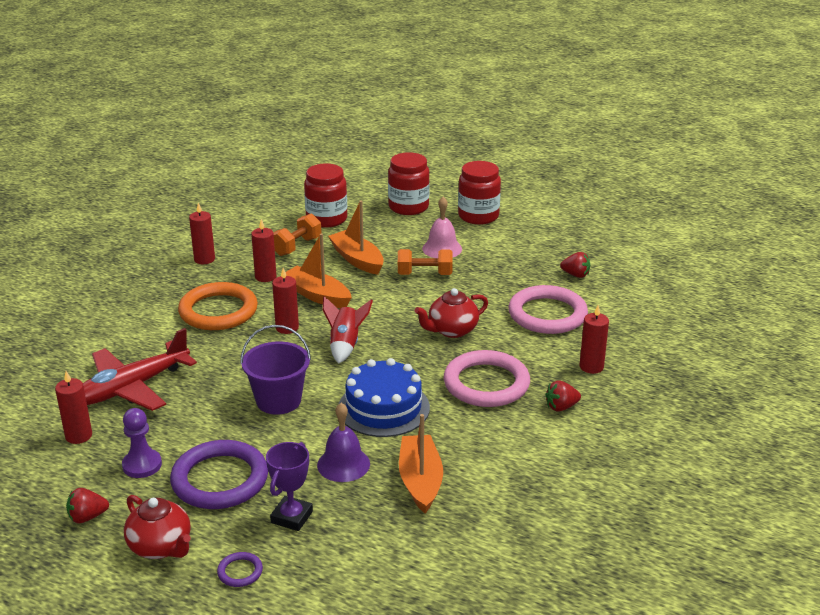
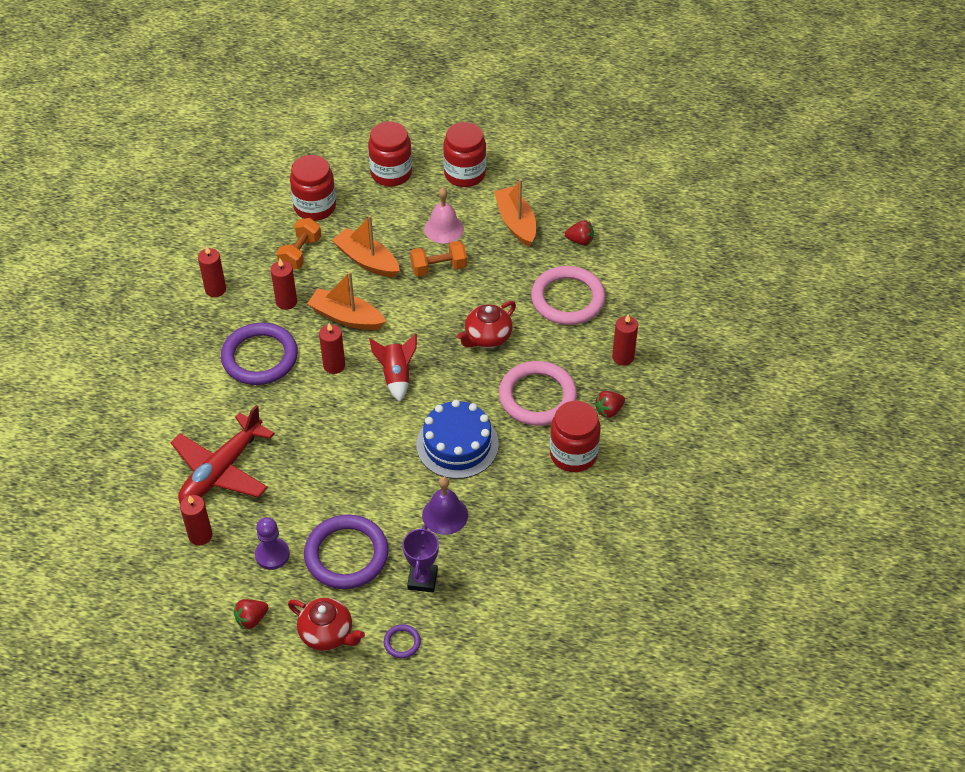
camera: 15 degrees left, 20 degrees up
(218, 311) = (260, 357): orange ring -> purple ring
(278, 400) = (361, 456): purple bucket -> none
(420, 481) = (515, 518): orange boat -> orange boat (516, 222)
(508, 437) = (573, 454): none -> red jar

